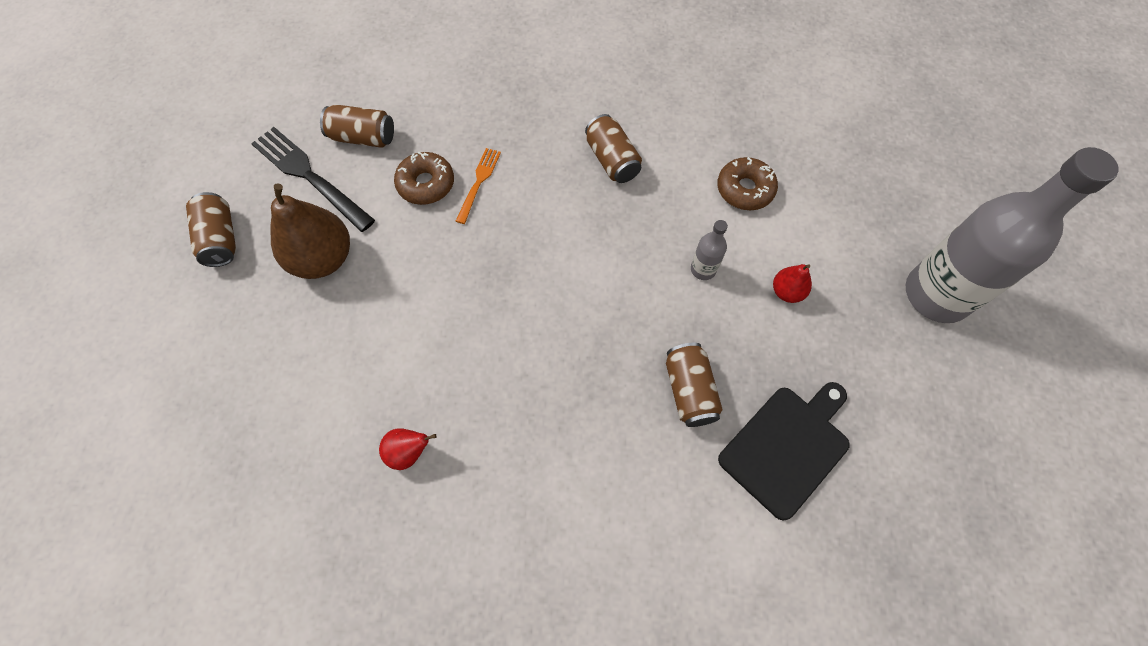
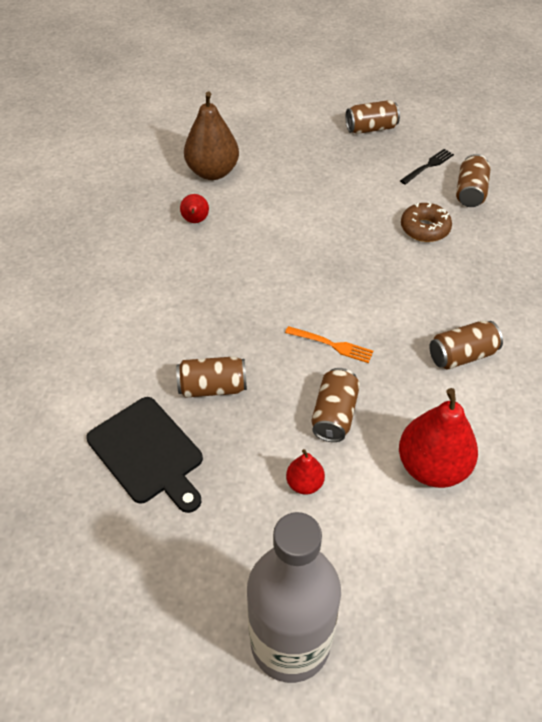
camera: 95 degrees right, 15 degrees down
(309, 176) = (428, 166): black fork -> black fork, size x0.55
(323, 258) = (353, 176): brown pear -> brown pear (212, 172)
(478, 182) = (428, 260): orange fork -> orange fork (332, 345)
(703, 269) = (334, 414): grey bottle -> brown can
(745, 189) = (432, 467): brown donut -> red pear

